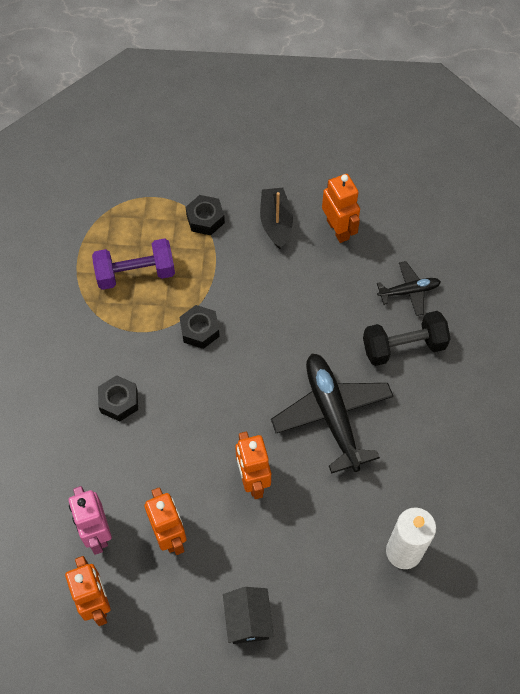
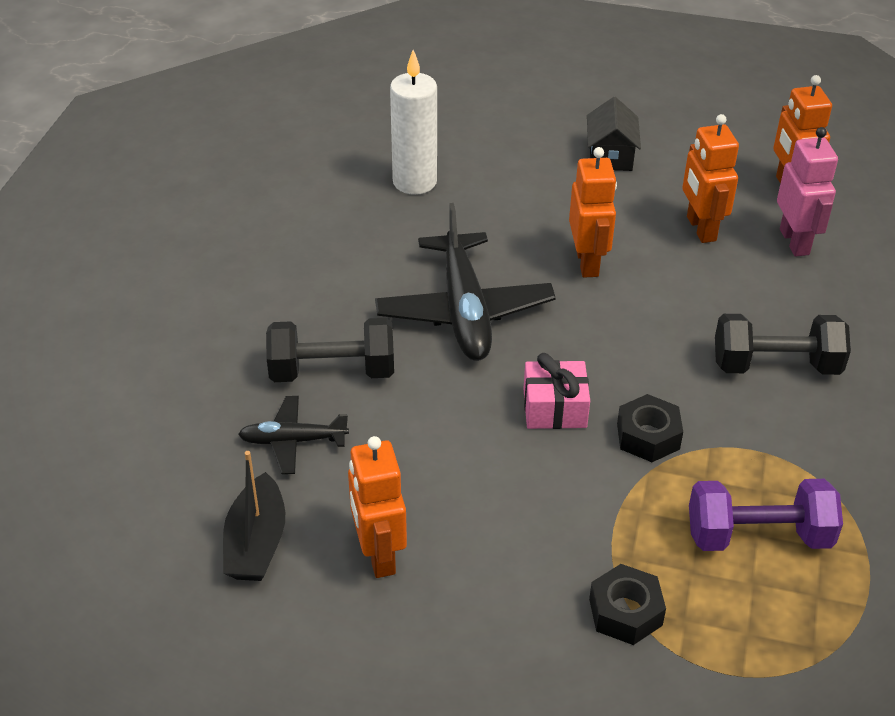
camera: 170 degrees left, 20 degrees down
(119, 401) = (775, 365): black nut -> black dumbbell
(259, 341) = (554, 408): none -> pink gift
(276, 222) = (491, 584): black boat -> black boat (256, 543)

